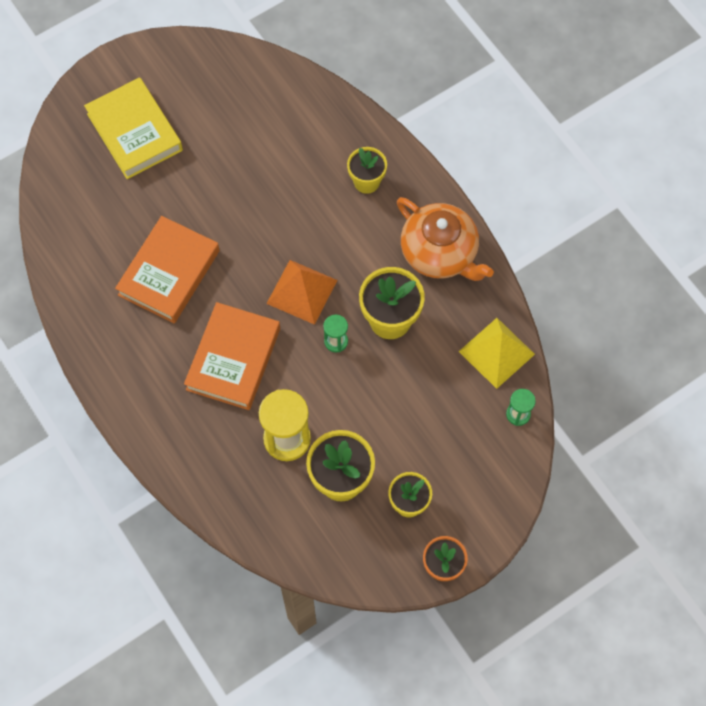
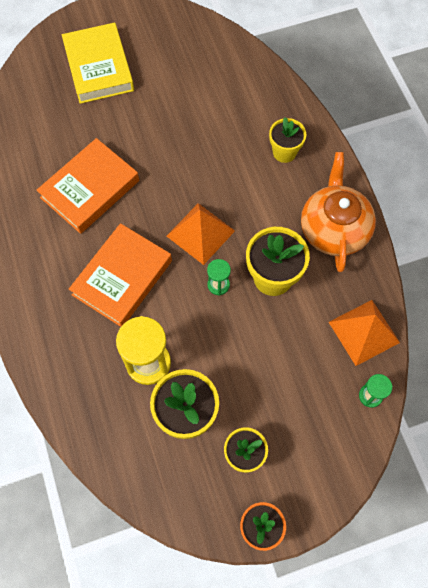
camera: 15 degrees right, 0 degrees up
(440, 253) = (334, 229): orange teapot -> orange teapot turned 150 degrees counterclockwise
(496, 353) = (364, 332): yellow pyramid -> orange pyramid

